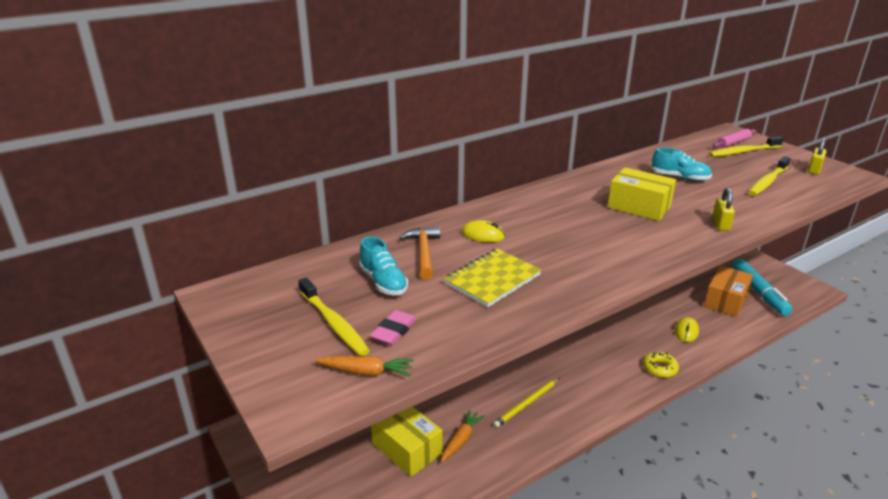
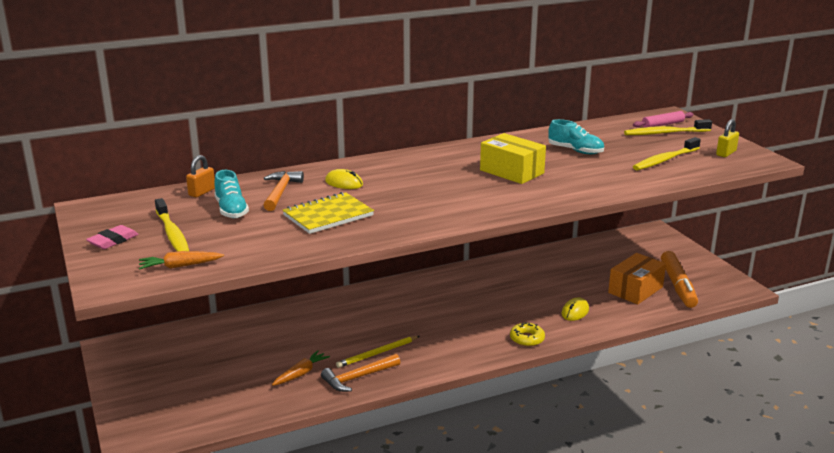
camera: 10 degrees right, 5 degrees down
(338, 260) = (202, 192): none -> orange padlock
(366, 372) = (180, 266): orange carrot -> orange carrot turned 150 degrees clockwise
(394, 331) = (219, 243): pink eraser -> pink eraser (113, 241)
(407, 448) = (248, 374): yellow box -> none
(521, 438) = (358, 378): none -> orange hammer
(720, 224) = (580, 191): yellow padlock -> none
(759, 292) = (678, 286): turquoise marker -> orange marker

